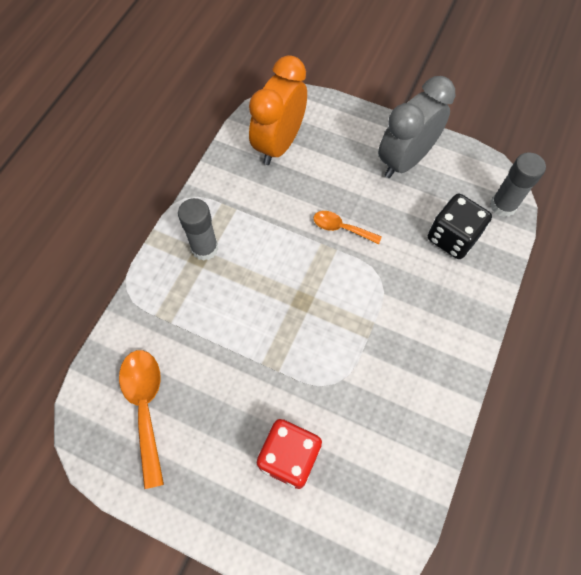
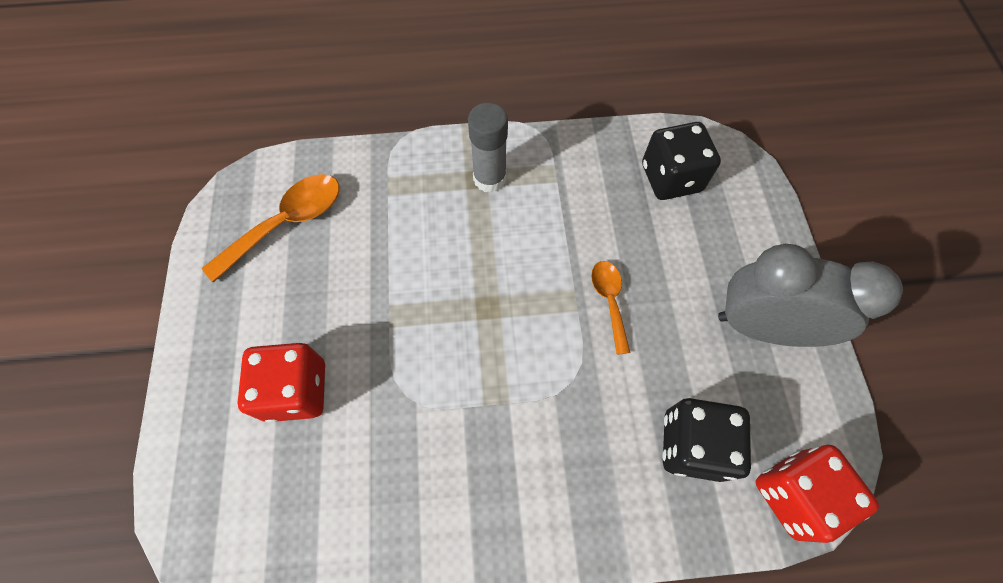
camera: 60 degrees right, 0 degrees up
(279, 144) = (671, 178): orange clock -> black dice
(503, 206) = (794, 494): grey glue stick -> red dice

